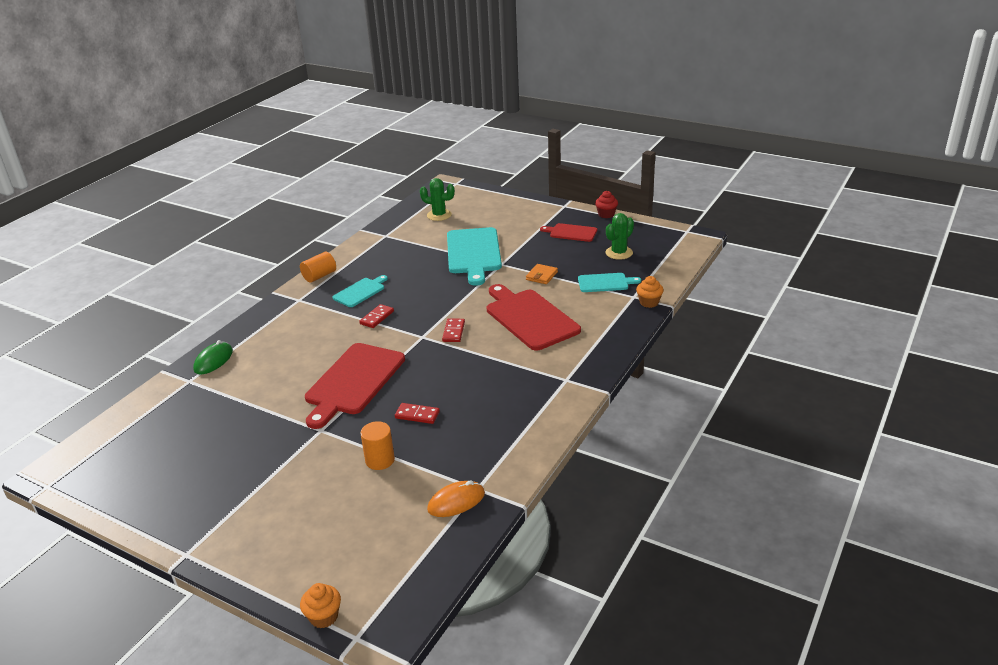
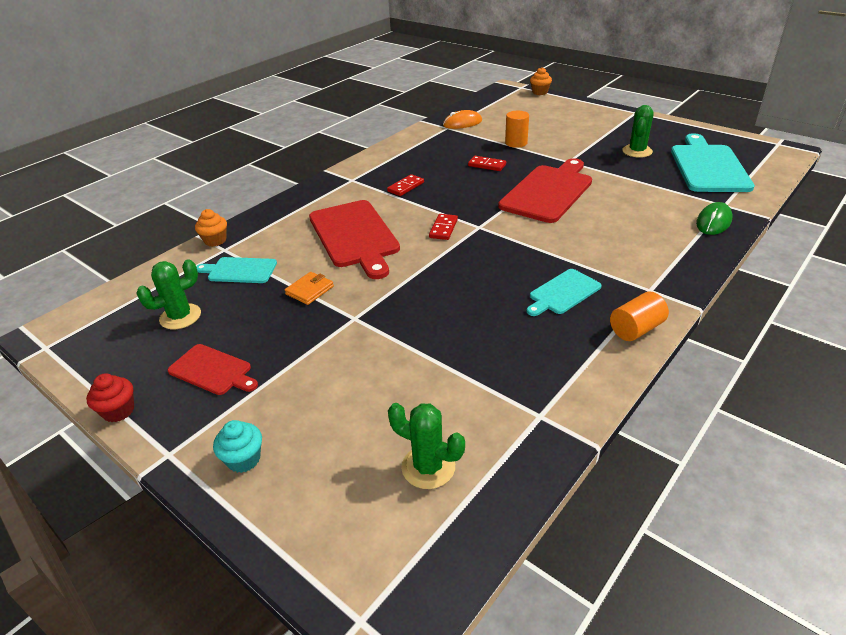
camera: 170 degrees left, 5 degrees up
(231, 455) = (637, 151): none -> green cactus
(377, 317) = (534, 253): red domino -> red domino (405, 187)
(473, 253) = (388, 345): turquoise cutting board -> turquoise cutting board (708, 166)
(526, 208) = (243, 459): none -> turquoise cupcake

